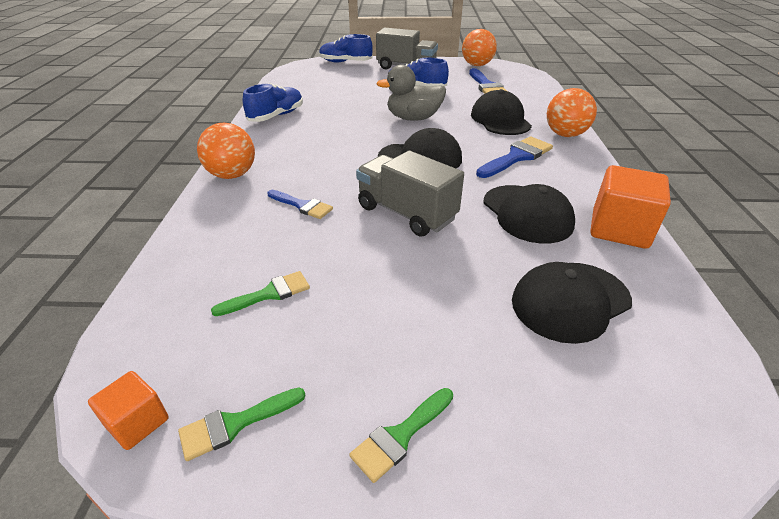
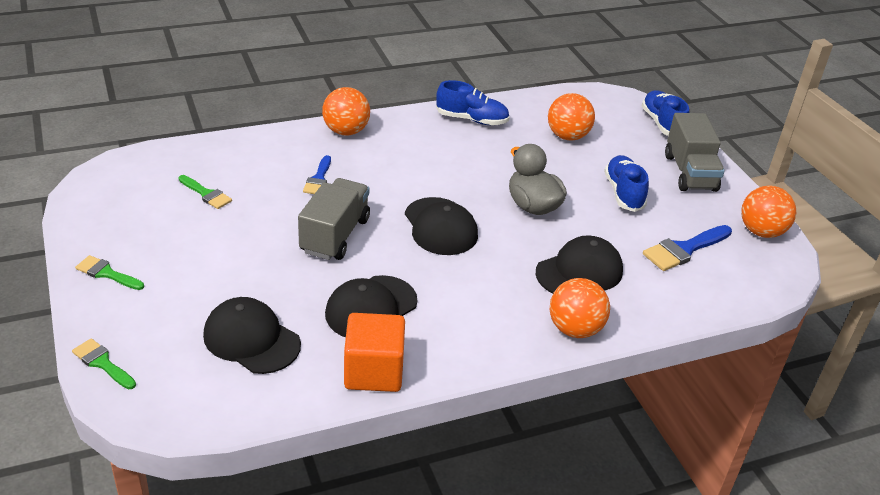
camera: 65 degrees right, 0 degrees up
(137, 422) = (95, 182): orange cube -> none
(235, 424) = (101, 213): green brush -> green brush (102, 363)
(334, 89) = (567, 136): none -> orange ball
(516, 157) = (486, 293): blue brush -> none

